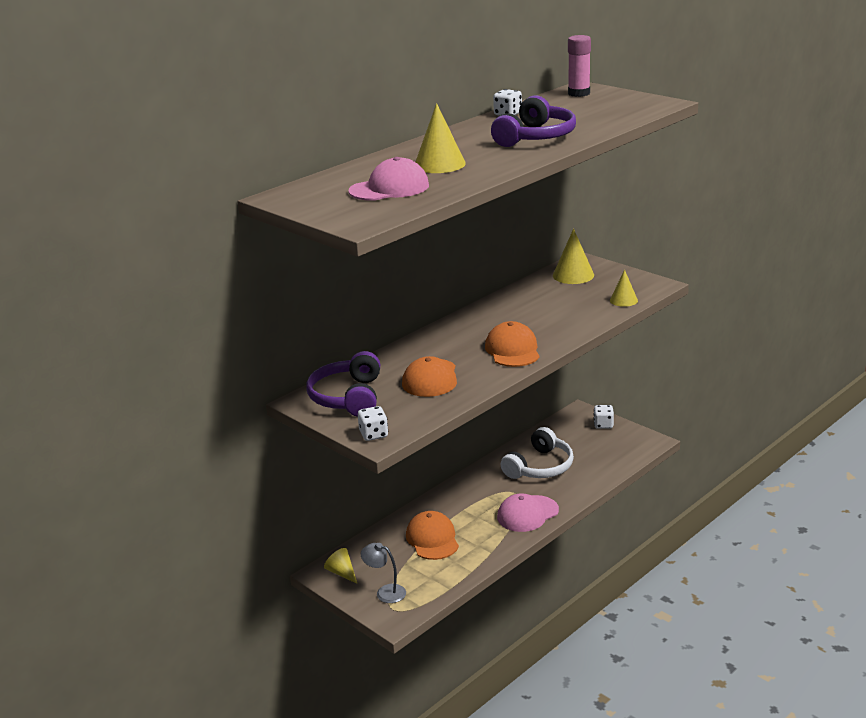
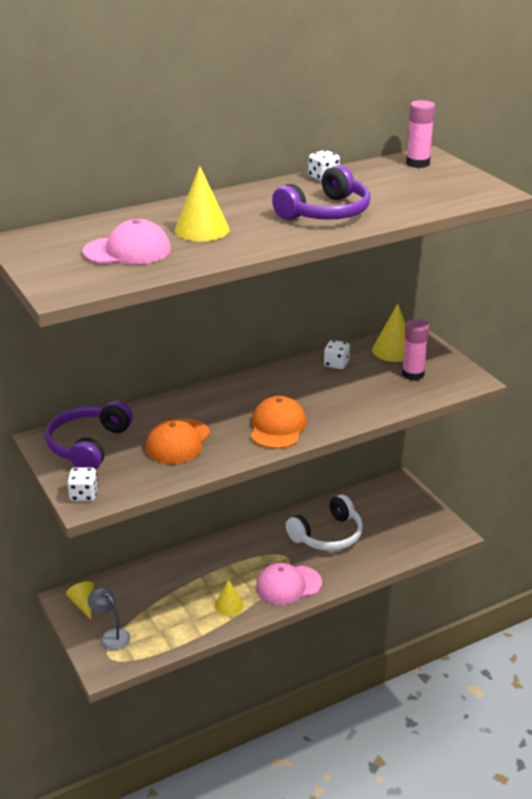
camera: 15 degrees right, 5 degrees up
(432, 539) = (184, 589): orange cap -> none
(603, 290) = (413, 374): none -> pink glue stick
(603, 425) = (415, 503): white dice -> white dice (336, 364)
(623, 300) = (426, 392): yellow cone -> yellow cone (229, 605)

